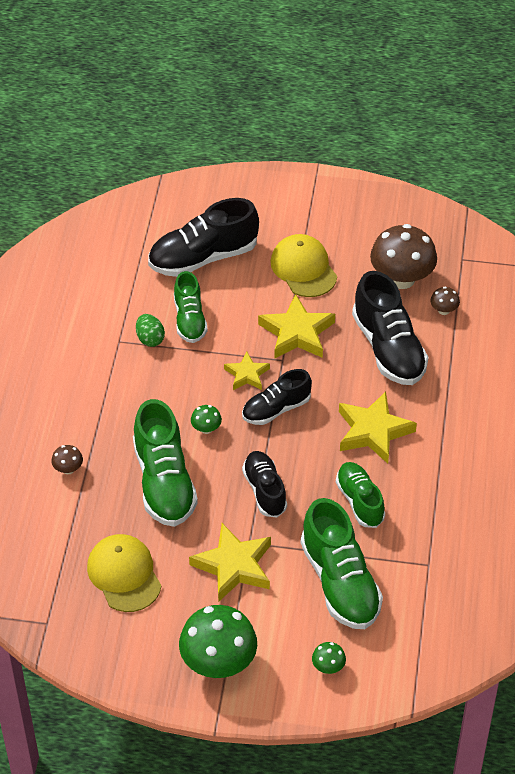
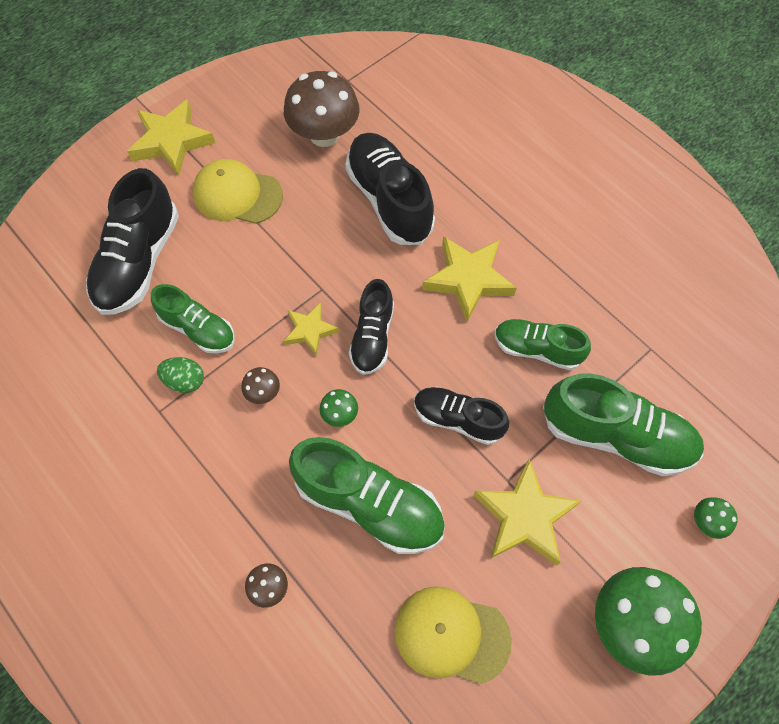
camera: 50 degrees left, 15 degrees up
(297, 333) = (303, 254): yellow star -> yellow star (171, 141)
(388, 348) = (389, 200): black shoe -> black shoe turned 135 degrees counterclockwise
(444, 310) = (387, 132): brown mushroom -> brown mushroom (263, 392)

